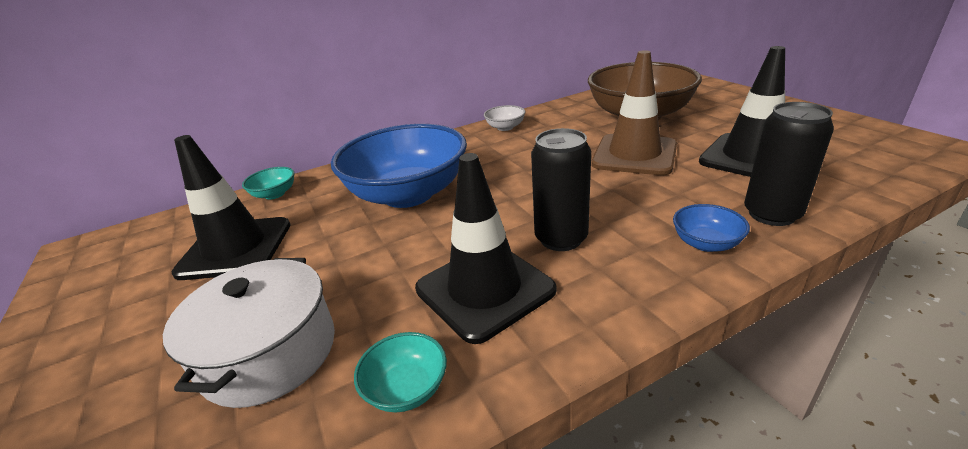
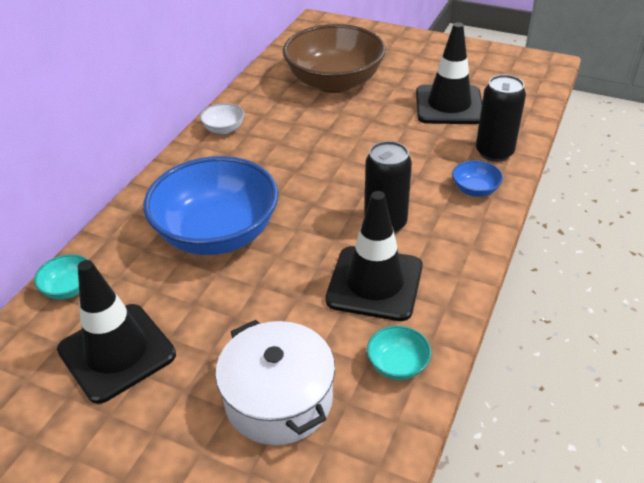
camera: 40 degrees left, 10 degrees up
(634, 155) = (368, 127): brown traffic cone -> none

